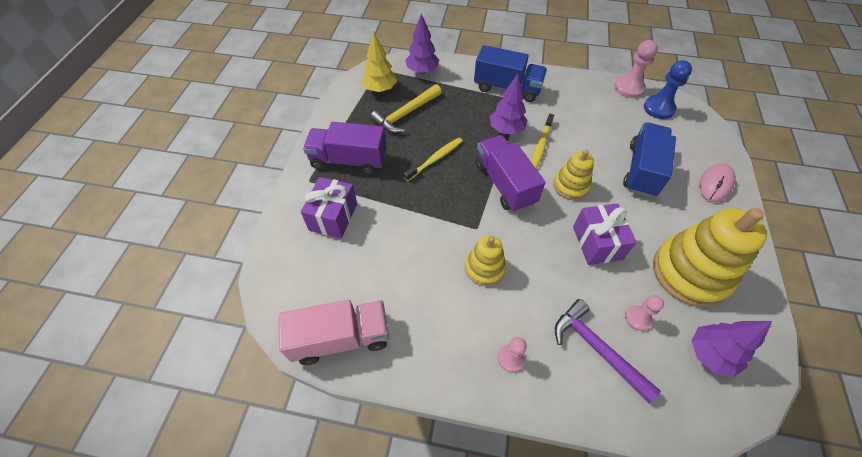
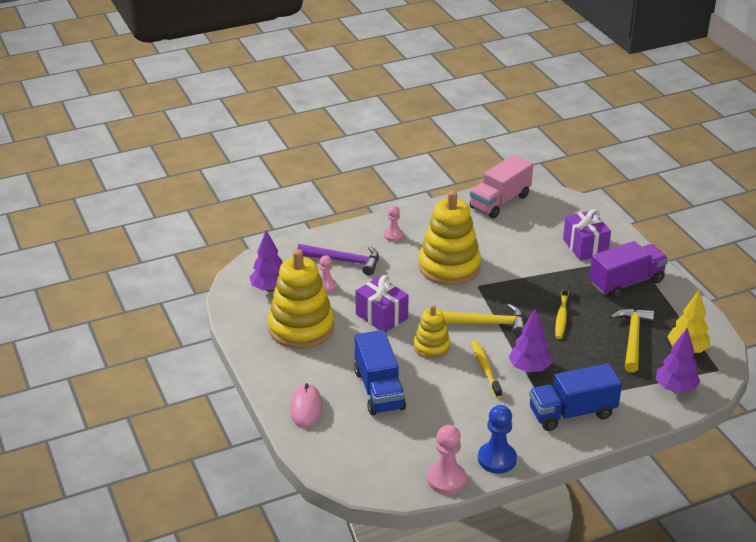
camera: 145 degrees right, 20 degrees down
(484, 268) = (449, 267): yellow stacking toy -> yellow stacking toy, size x1.83
(504, 184) = (486, 323): purple truck -> yellow hammer
(658, 108) = (399, 468): blue pawn -> blue pawn (497, 459)

